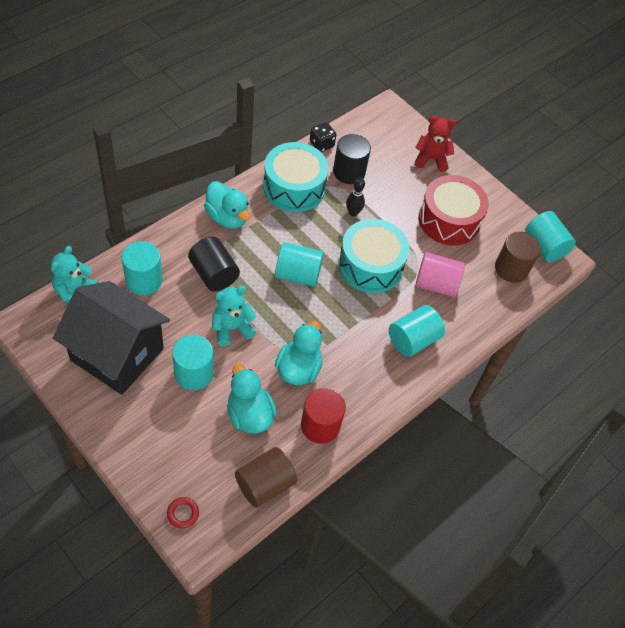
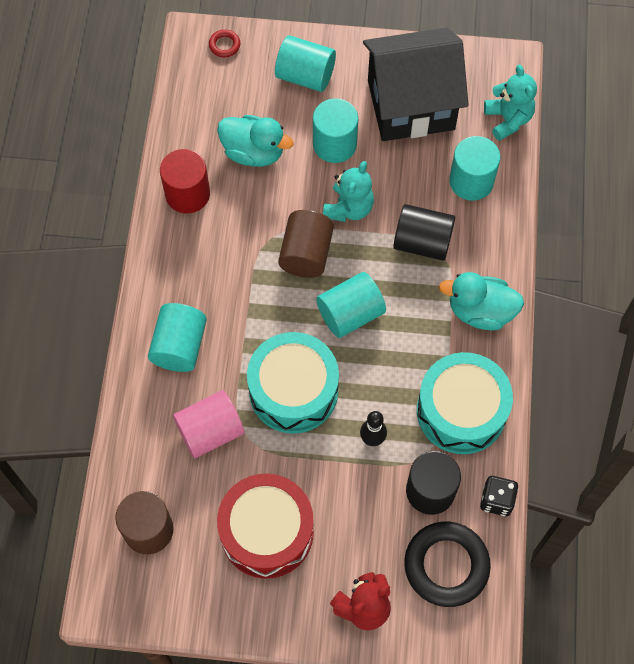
camera: 145 degrees right, 10 degrees up
(265, 484) = (186, 113): brown cylinder -> brown cylinder (306, 254)
(298, 369) = (254, 225): turquoise duck -> none
(375, 142) = (446, 565): none -> black ring
(544, 246) = (134, 600): turquoise cylinder -> turquoise cylinder (305, 76)

